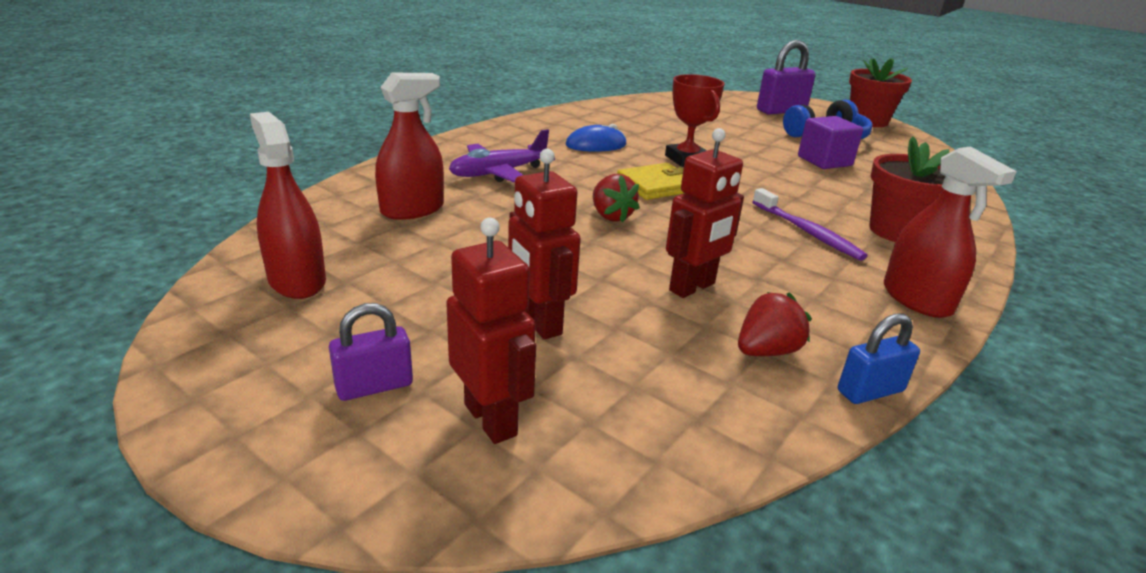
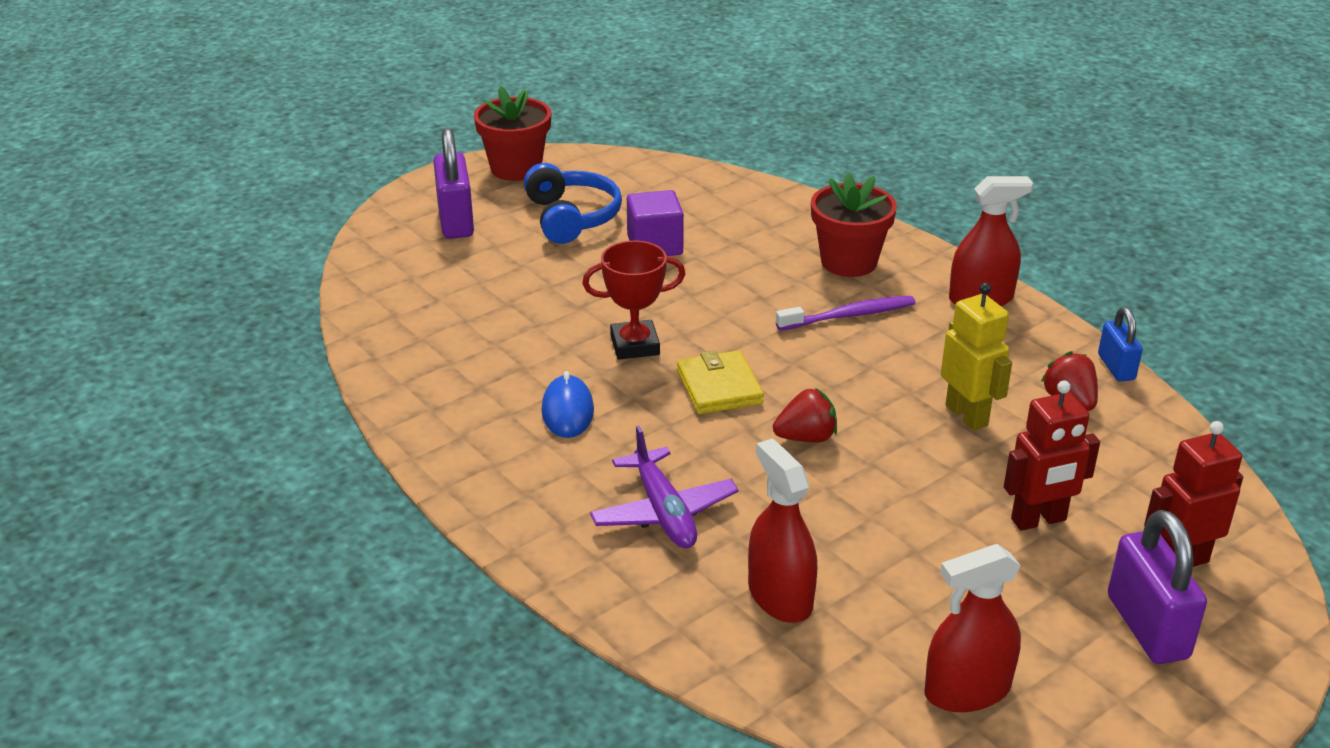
camera: 75 degrees left, 5 degrees up
(374, 386) = (1147, 627): purple padlock -> purple padlock, size x1.67
(692, 287) = (967, 415): red robot -> yellow robot

